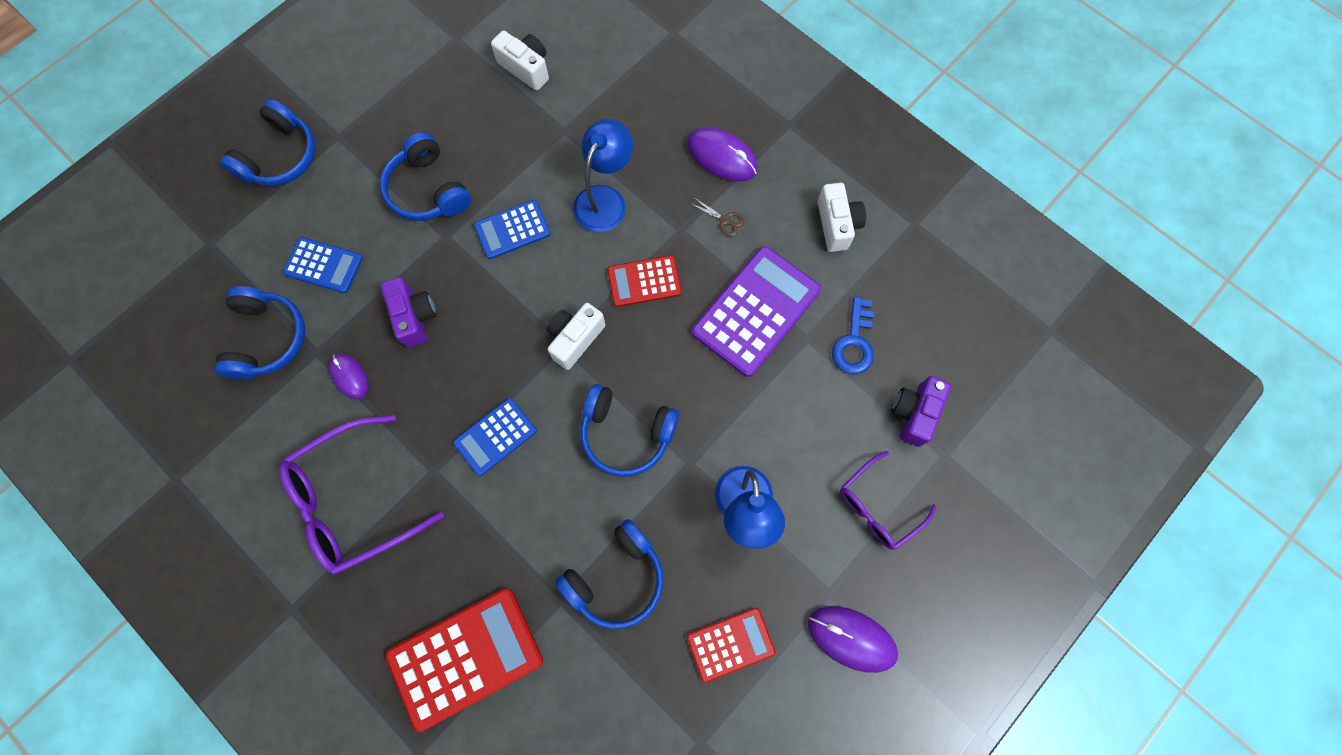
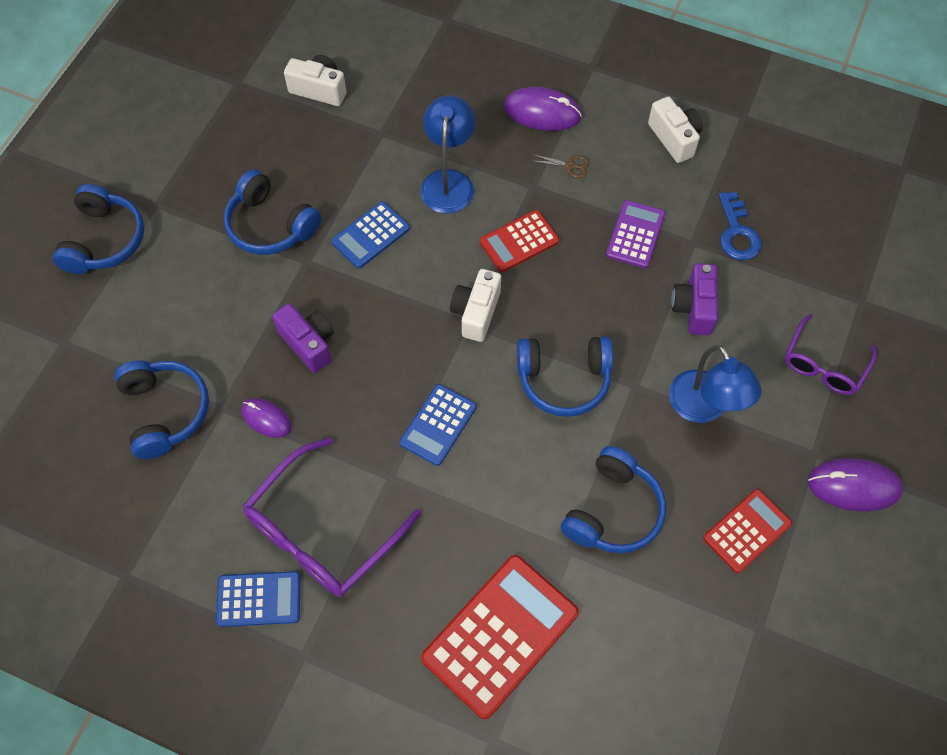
camera: 20 degrees left, 10 degrees down
(324, 265) = (194, 326): blue calculator -> blue calculator (259, 599)
(756, 311) = (635, 234): purple calculator -> purple calculator, size x0.58
(914, 413) = (818, 275): purple camera -> purple camera (693, 308)

